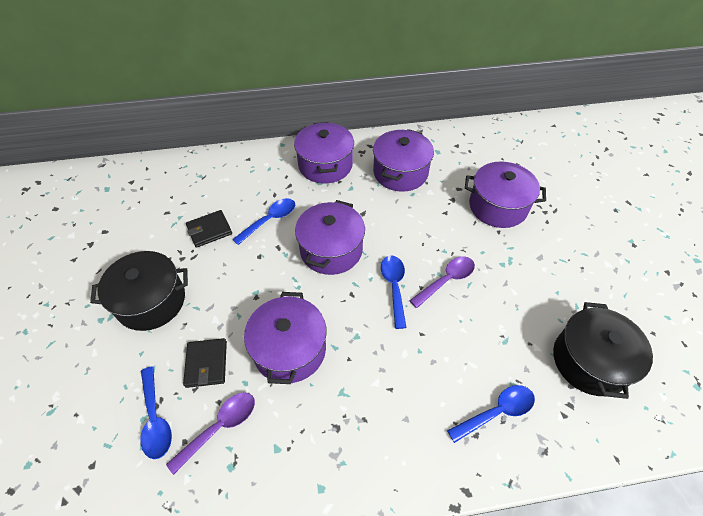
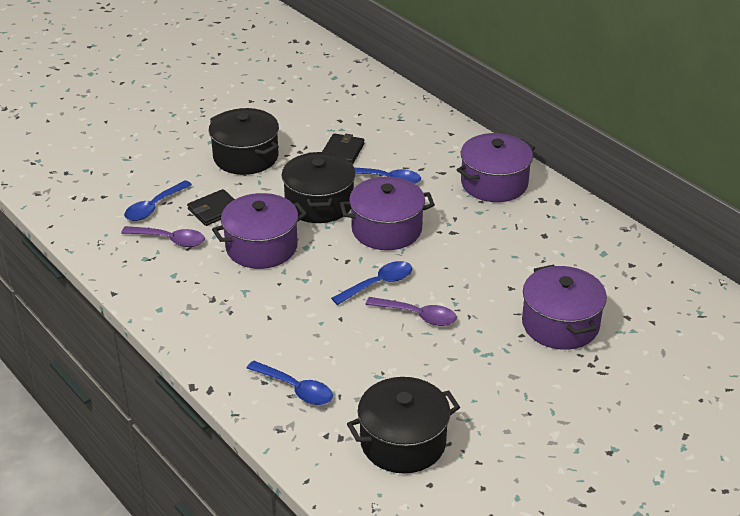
camera: 60 degrees right, 15 degrees down
(209, 230) = (342, 151): black wallet -> black wallet turned 75 degrees clockwise
(263, 278) = (319, 203): none -> black pot
(400, 172) = (538, 237): purple pot -> none

